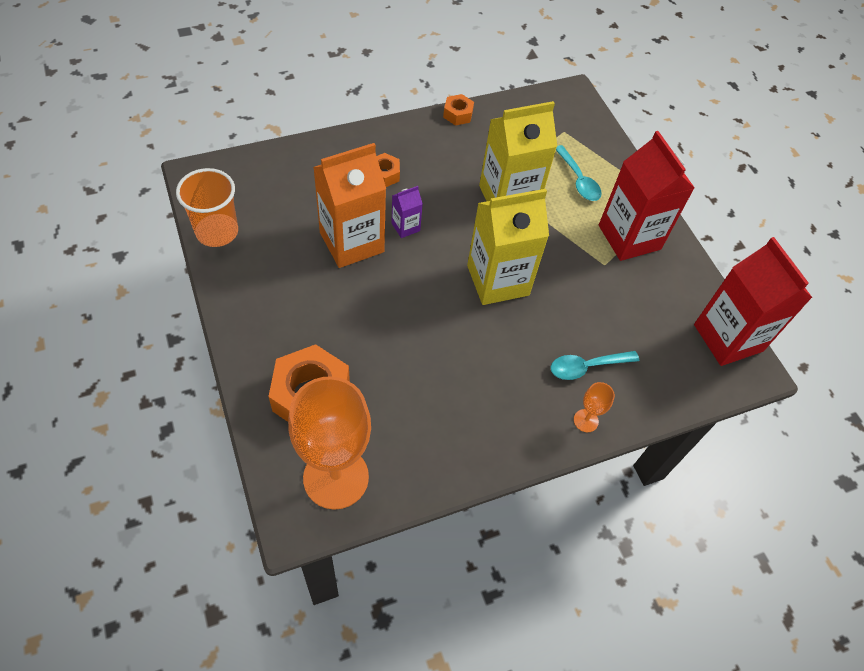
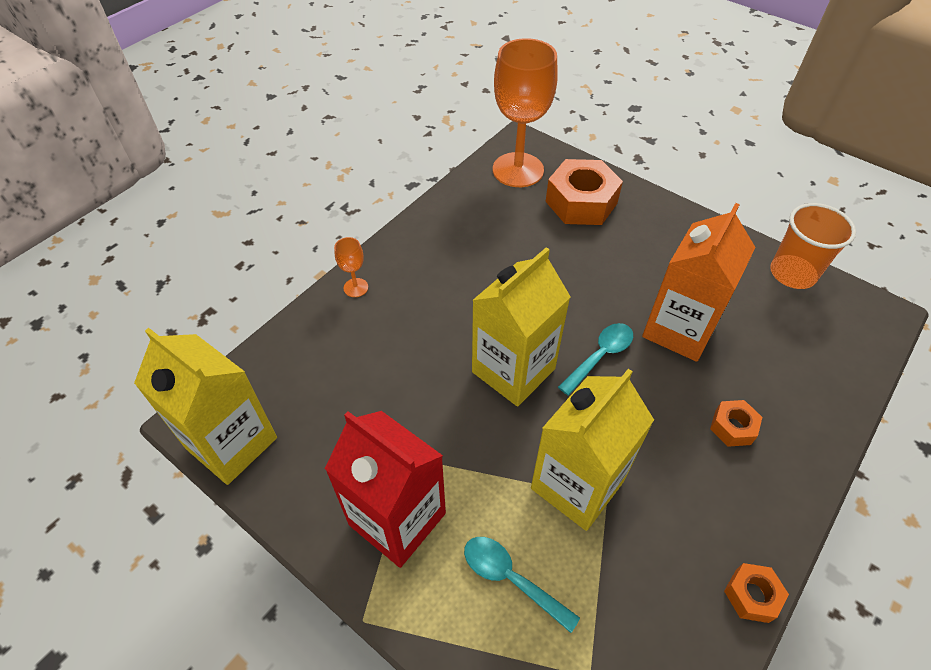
camera: 155 degrees right, 5 degrees down
(405, 227) = (649, 376): purple carton -> none
(586, 367) = (376, 332): turquoise spoon -> turquoise spoon (600, 356)
(728, 338) = (231, 443): red carton -> yellow carton

